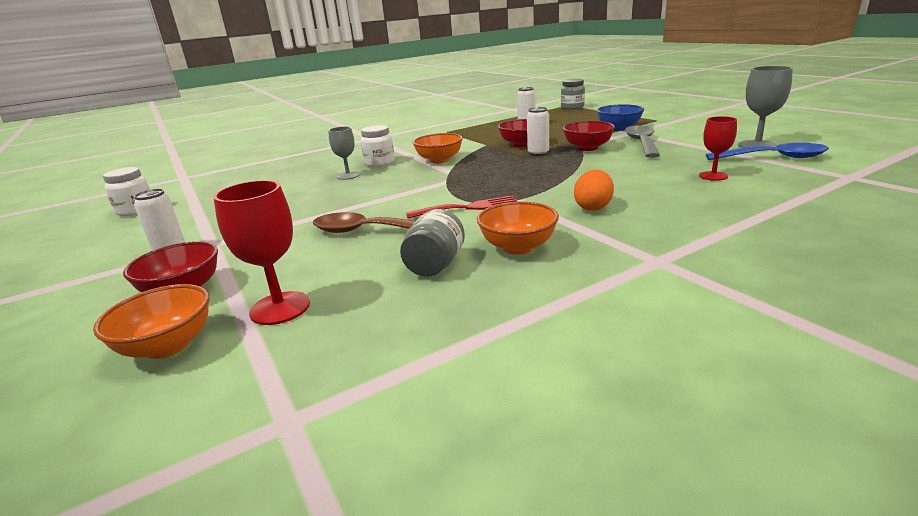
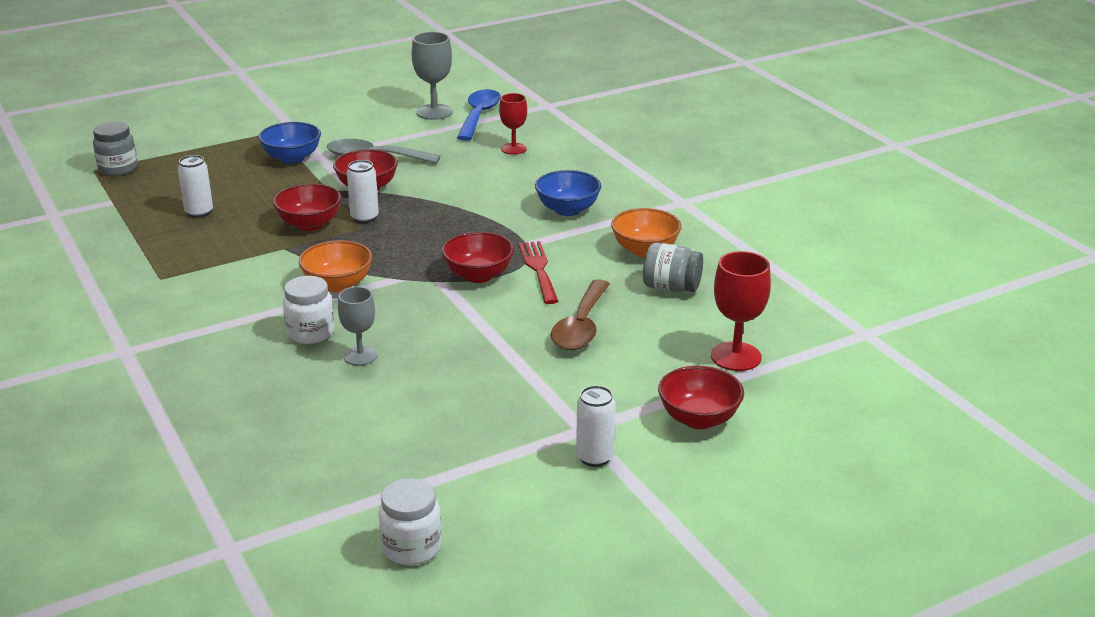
camera: 90 degrees left, 5 degrees up
(168, 346) = (790, 401): orange bowl -> none
(455, 191) = (478, 275): none -> red bowl
(593, 207) = (567, 210): orange egg -> blue bowl

